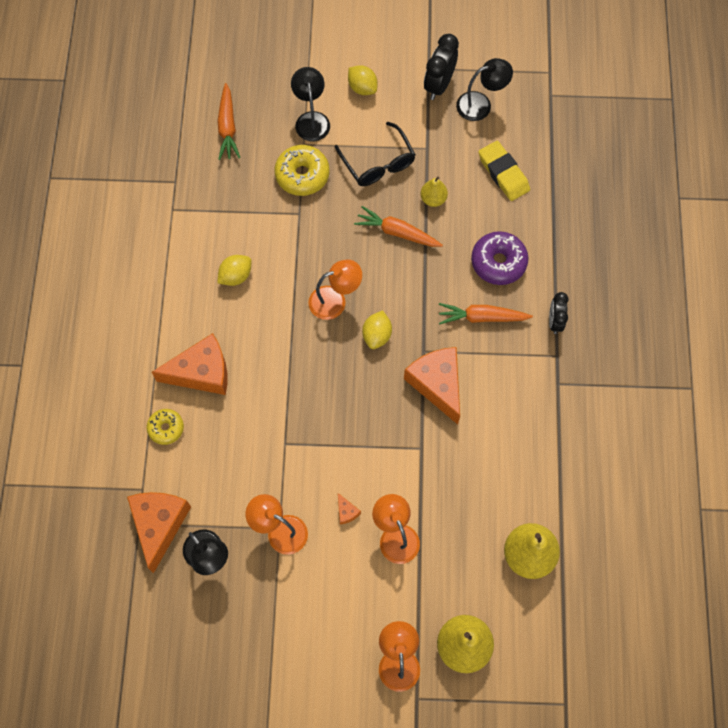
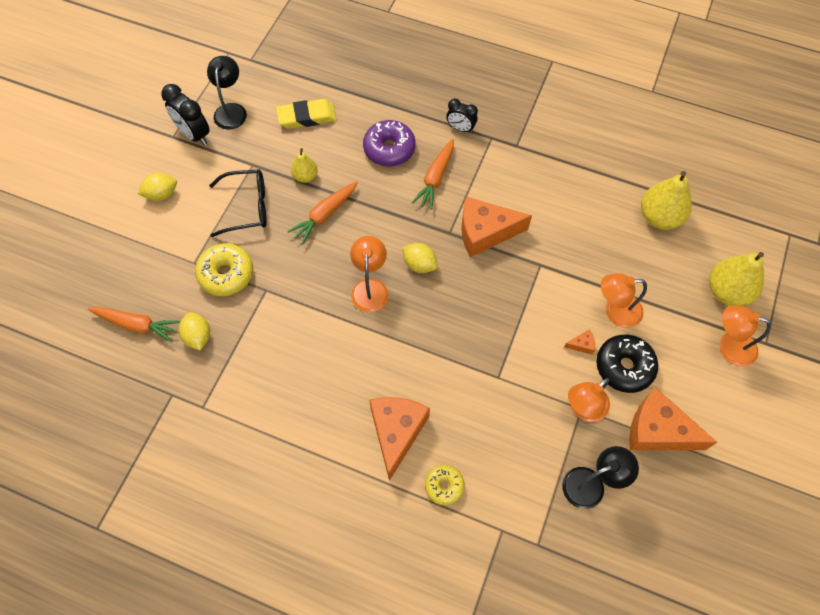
camera: 70 degrees left, 5 degrees down
(159, 525) = (545, 524): orange cheese -> orange cheese (658, 431)
(236, 276) = (306, 368): yellow lemon -> yellow lemon (198, 336)
(311, 119) = (171, 247): black lamp -> none
(337, 558) = (624, 367): none -> black donut

